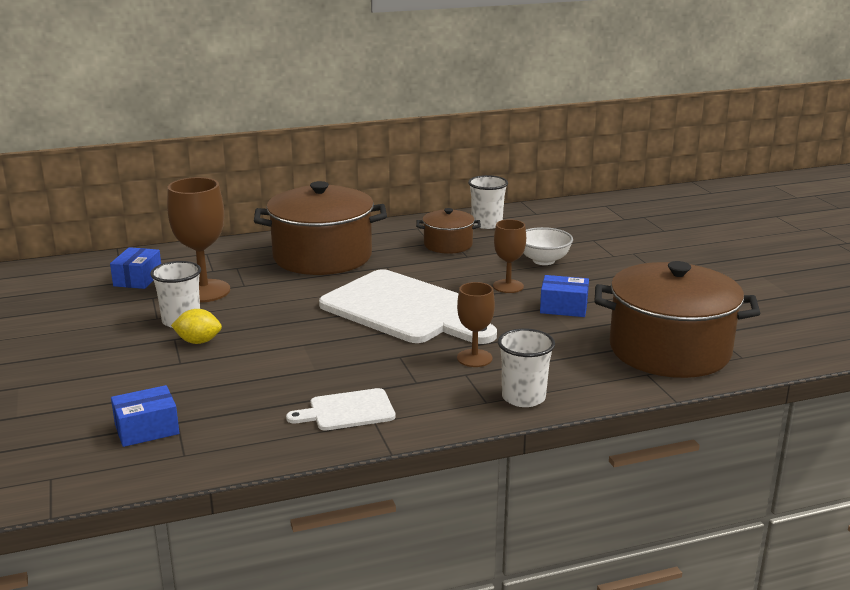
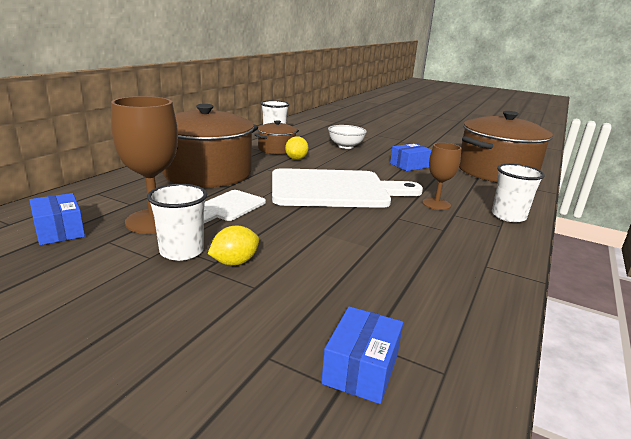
camera: 45 degrees left, 0 degrees up
(347, 411) = (456, 266): white cutting board -> white cutting board (229, 207)
(443, 263) = (296, 159): none -> yellow lemon
(508, 286) = (359, 162): brown goblet -> none

